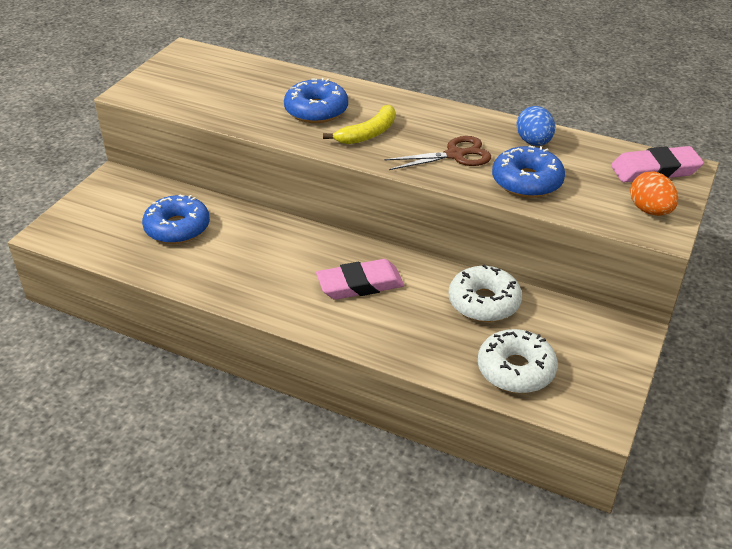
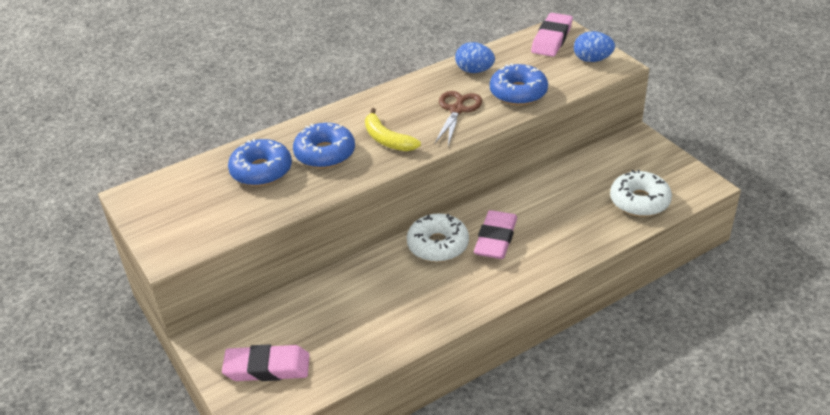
camera: 55 degrees left, 0 degrees up
(103, 219) = (267, 367): none -> pink eraser
(177, 228) = (329, 320): blue donut -> blue donut (261, 171)
(368, 133) = (387, 139): yellow banana -> yellow banana turned 150 degrees clockwise
(484, 302) = (563, 187): white donut -> white donut (438, 245)
(650, 210) = (592, 60): orange egg -> blue egg

